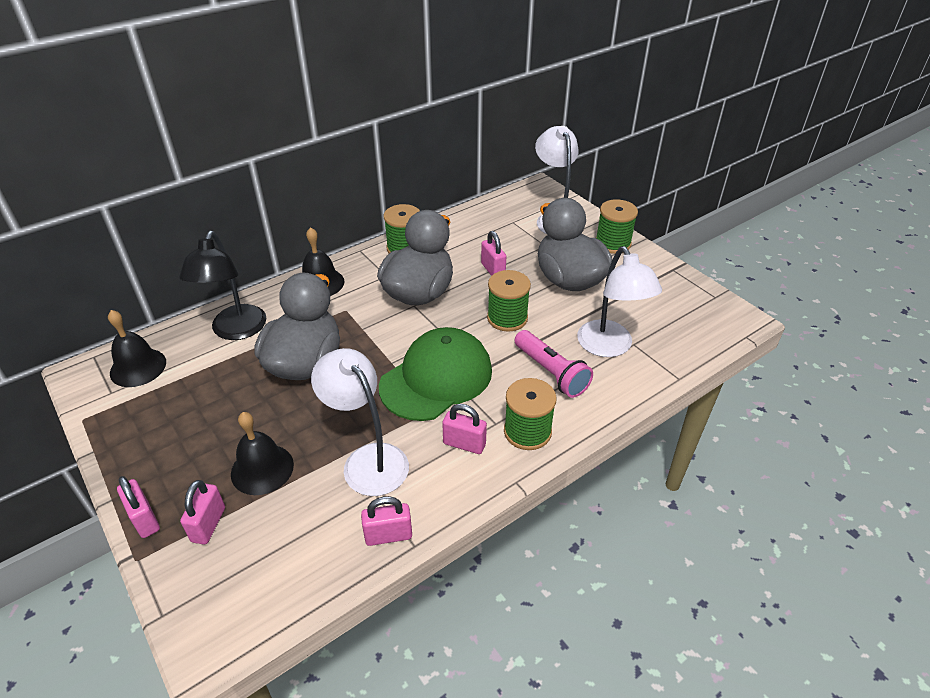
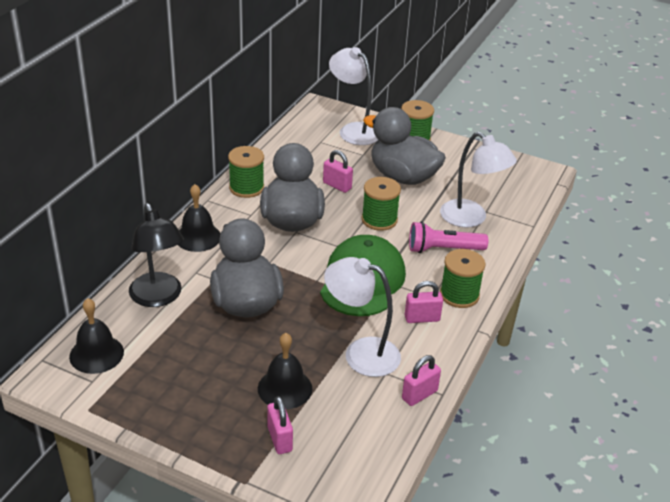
camera: 30 degrees left, 5 degrees down
(144, 519) = (224, 455): pink padlock -> none
(551, 372) = (443, 249): pink flashlight -> pink flashlight turned 150 degrees clockwise

